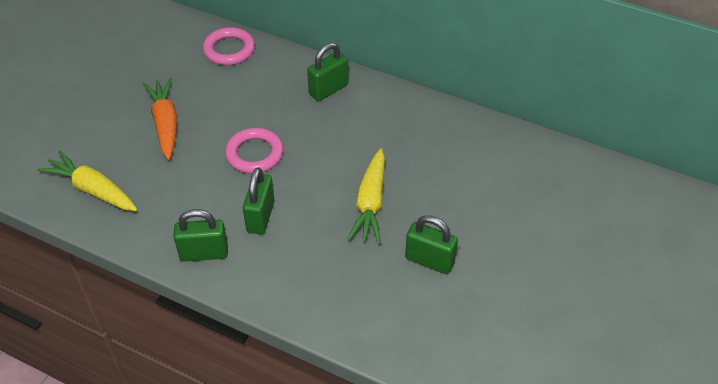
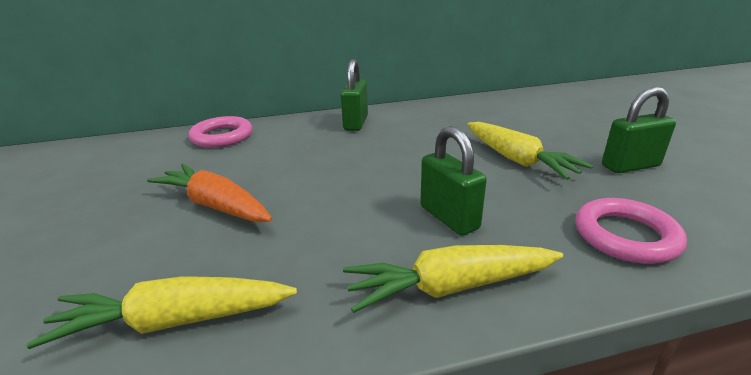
camera: 40 degrees left, 20 degrees down
(204, 253) = (450, 287): green padlock -> yellow carrot
(254, 154) = (358, 180): pink ring -> pink ring (625, 236)

